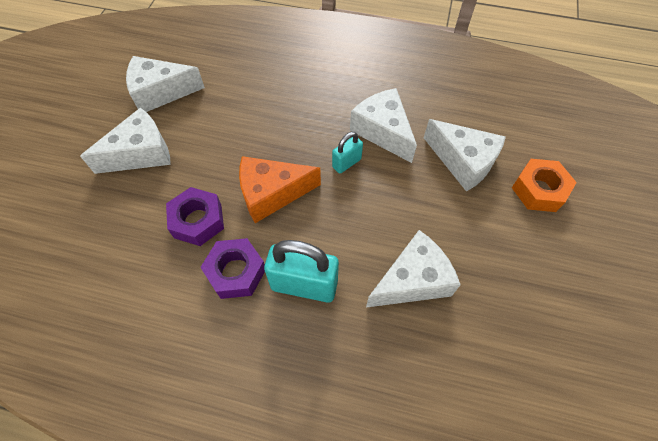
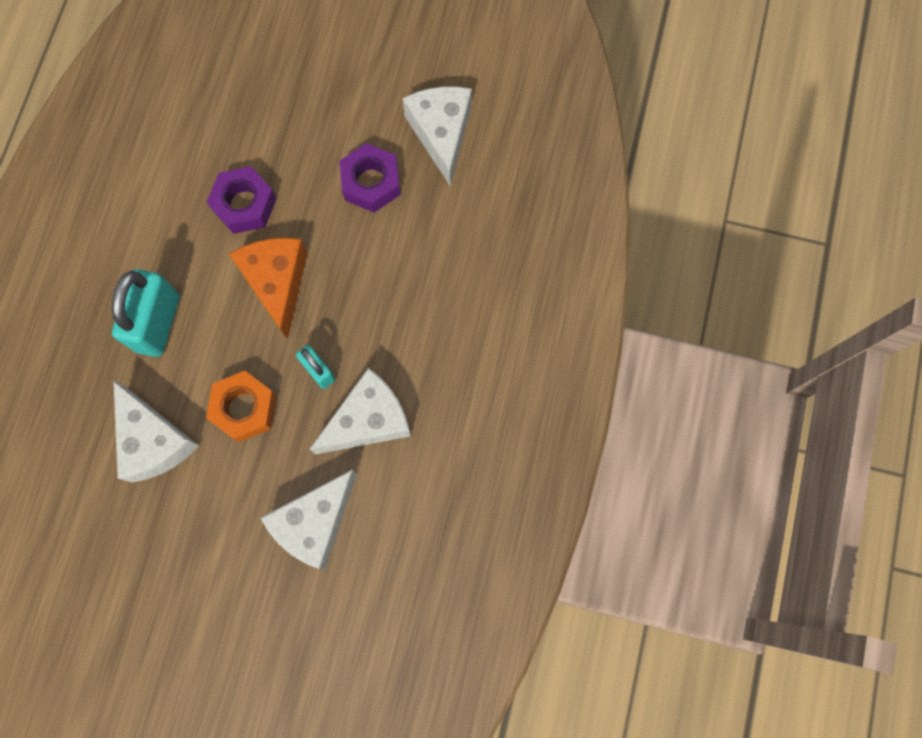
camera: 90 degrees right, 15 degrees up
(141, 153) = (342, 128): white cheese -> none
(236, 272) = (179, 251): purple nut -> purple nut (371, 182)
(539, 190) = (266, 617): orange nut -> orange nut (244, 408)

